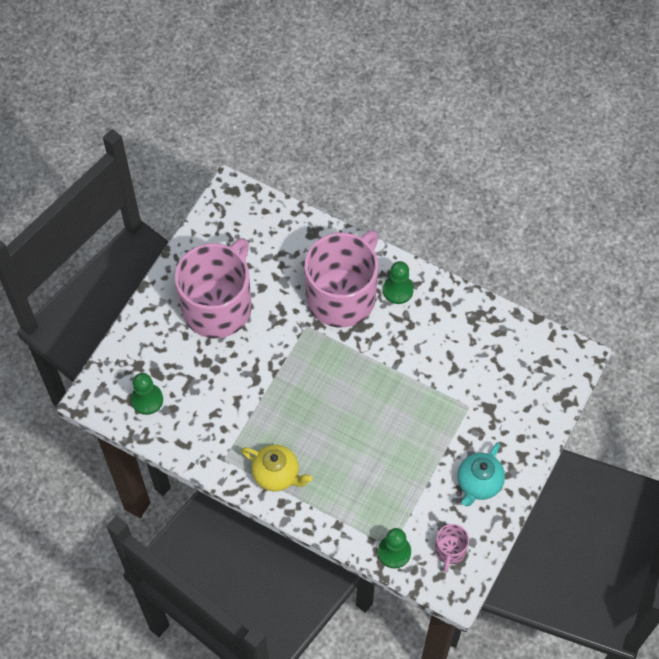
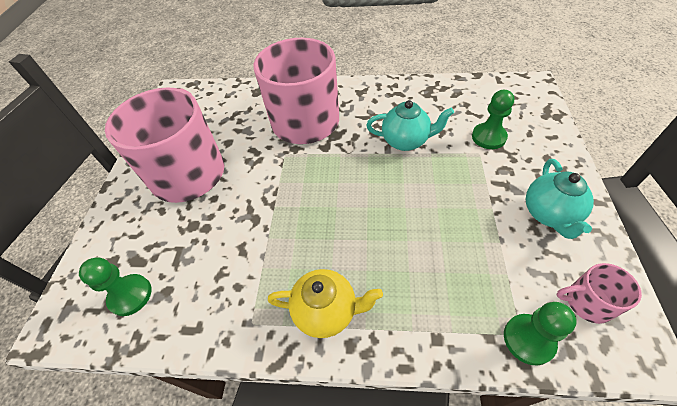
camera: 20 degrees left, 10 degrees down
(398, 290) = (352, 99): green pawn -> green pawn (488, 137)
(416, 364) = (406, 141): none -> turquoise teapot
(450, 550) = (587, 302): pink mug -> pink mug turned 105 degrees clockwise

